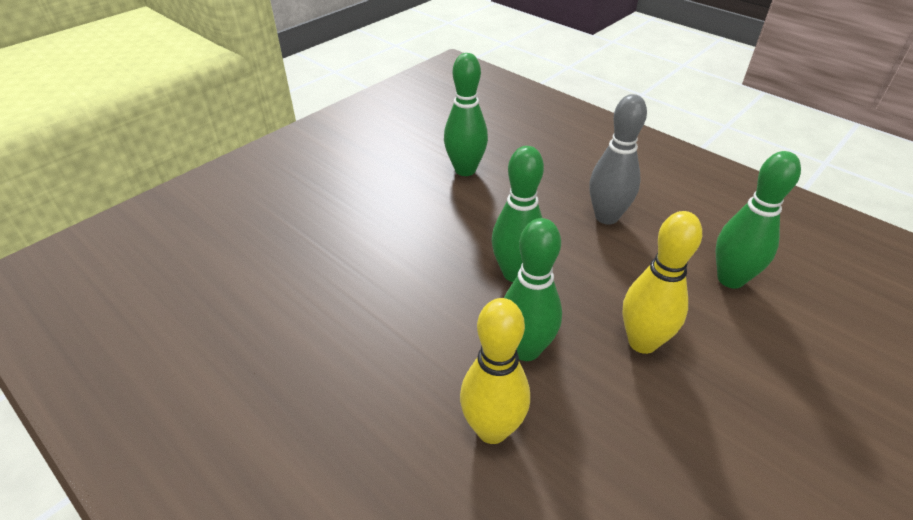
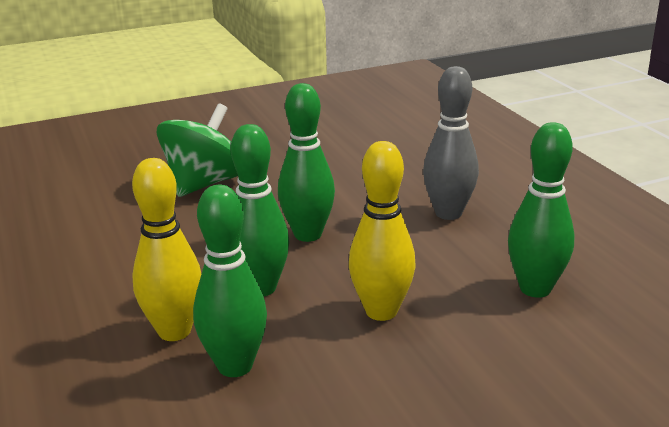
camera: 25 degrees right, 15 degrees down
(375, 238) = (205, 184): none -> green spinning top
(465, 170) = (338, 152): green bowling pin -> green bowling pin (235, 366)

